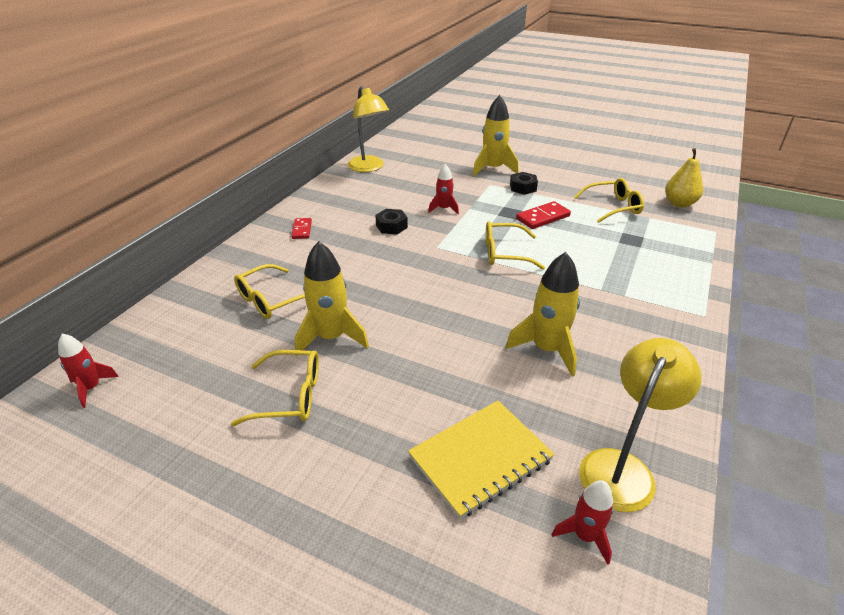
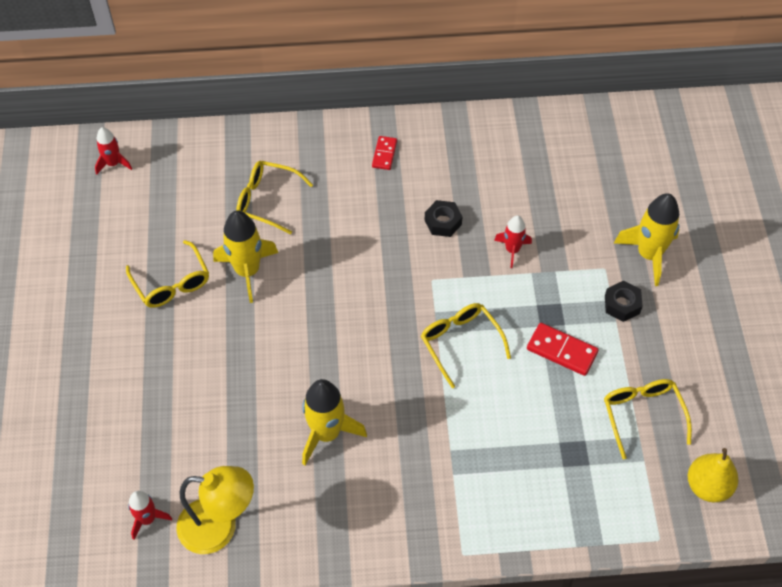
camera: 60 degrees right, 20 degrees up
(302, 230) = (384, 154): red domino -> red domino turned 45 degrees counterclockwise
(369, 168) = (554, 133): yellow lamp -> none
(480, 458) = (179, 432): yellow notebook -> none
(613, 207) = (642, 415): yellow glasses -> yellow glasses turned 150 degrees counterclockwise

